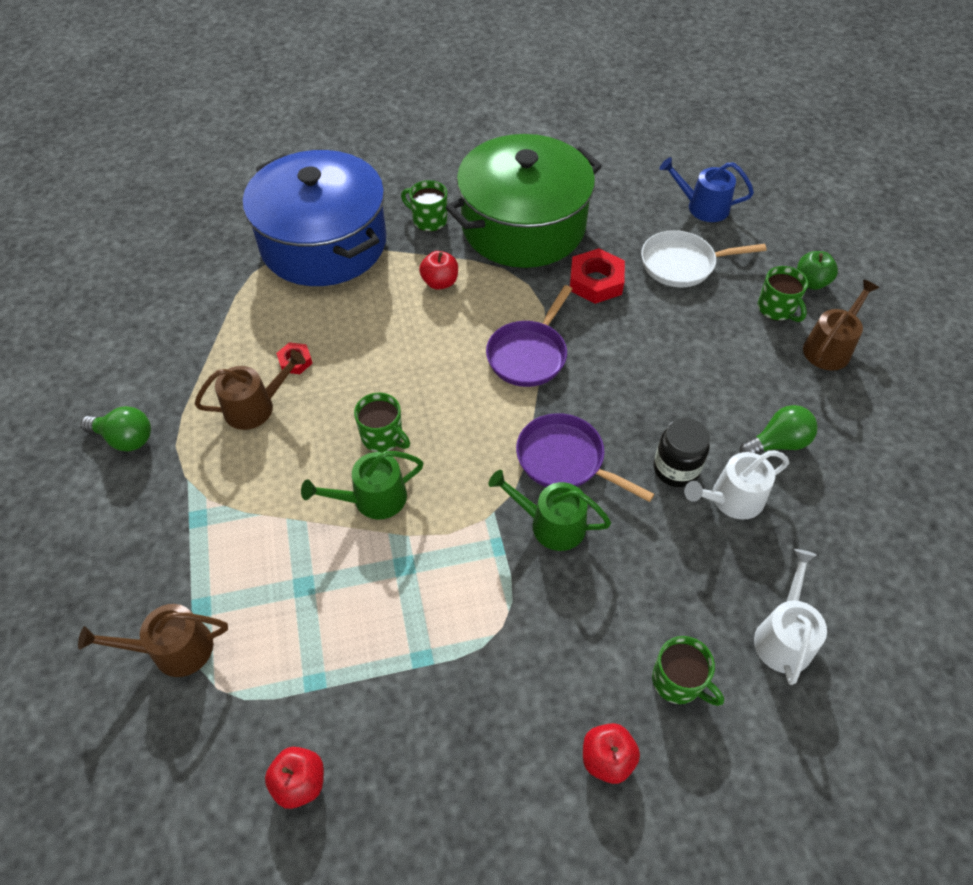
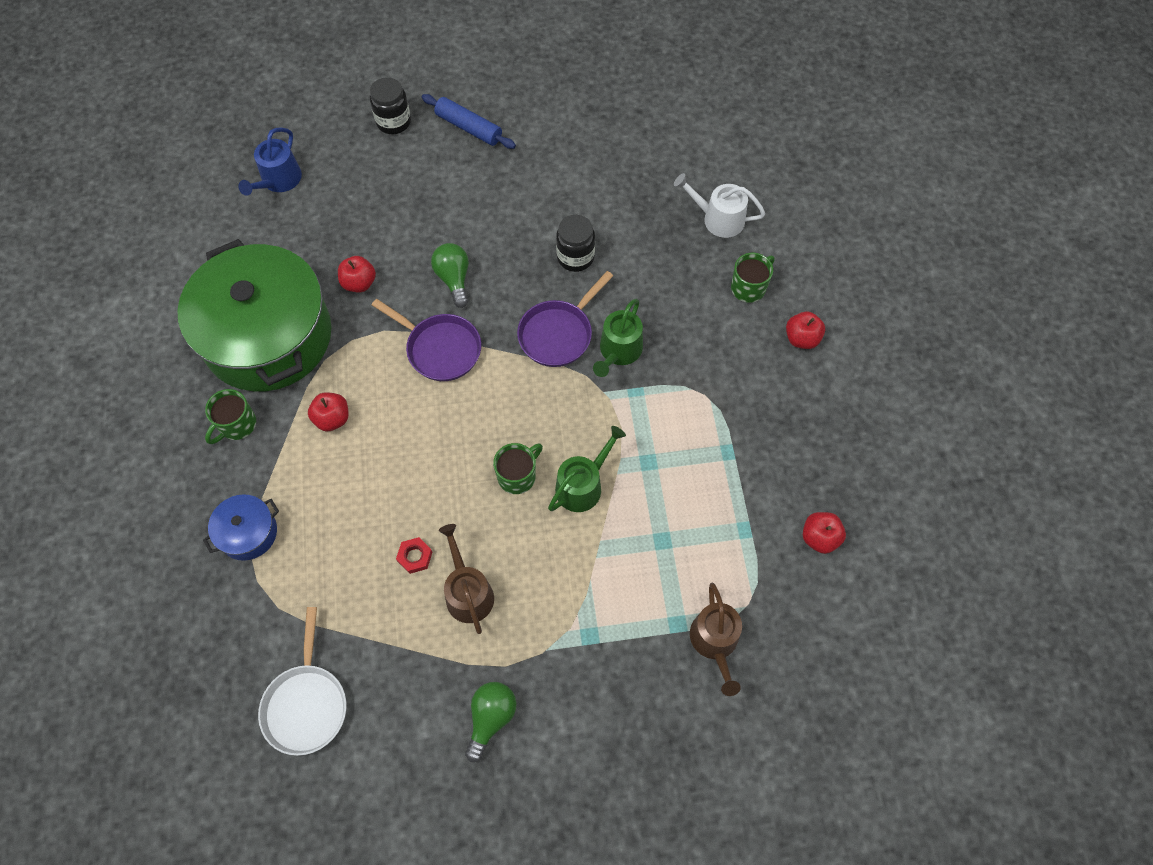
camera: 85 degrees left, 10 degrees up
(323, 243) = (248, 533): blue pot -> blue pot, size x0.42
(373, 499) = (583, 485): green watering can -> green watering can turned 120 degrees counterclockwise
(596, 281) = (359, 283): red nut -> red apple
(682, 264) = (351, 211): white pan -> white pan (306, 704)
(731, 499) = (606, 226): white watering can -> none
(776, 309) = (419, 153): green mug -> none
(777, 443) = (558, 185): green light bulb -> green light bulb (454, 279)
(810, 282) = (393, 122): green apple -> black jar
(829, 348) = (468, 128): brown watering can -> blue rolling pin

